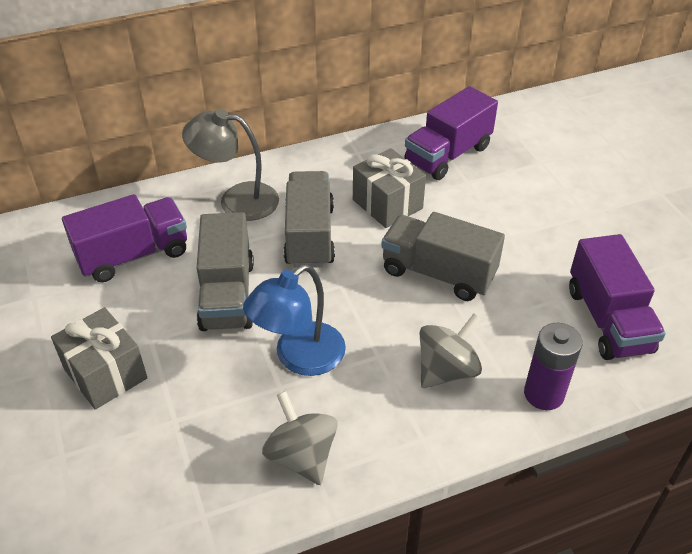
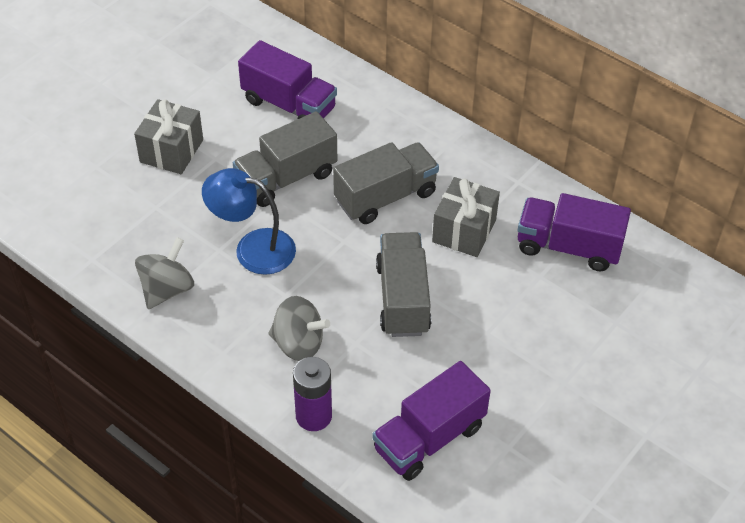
camera: 60 degrees right, 5 degrees up
(237, 200) = (393, 132): grey lamp -> none

